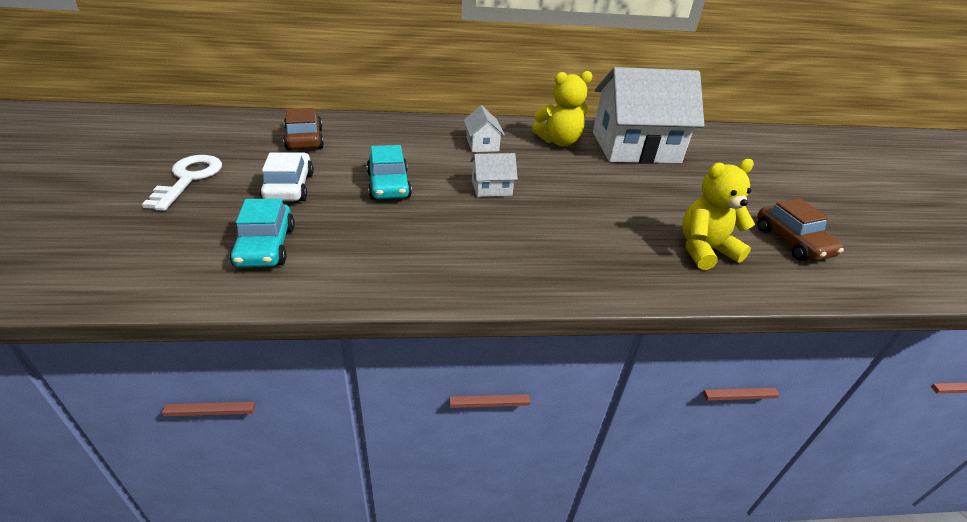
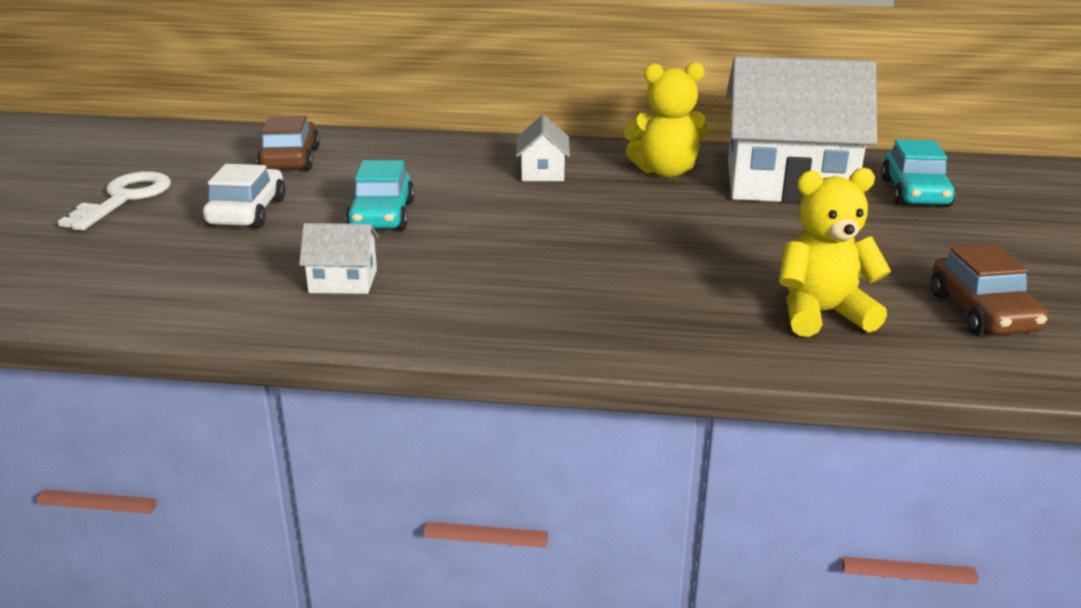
camera: 15 degrees right, 10 degrees down
(266, 246) = (191, 274): turquoise car -> turquoise car (915, 193)
(491, 188) = (528, 224): white house -> white house (343, 281)

